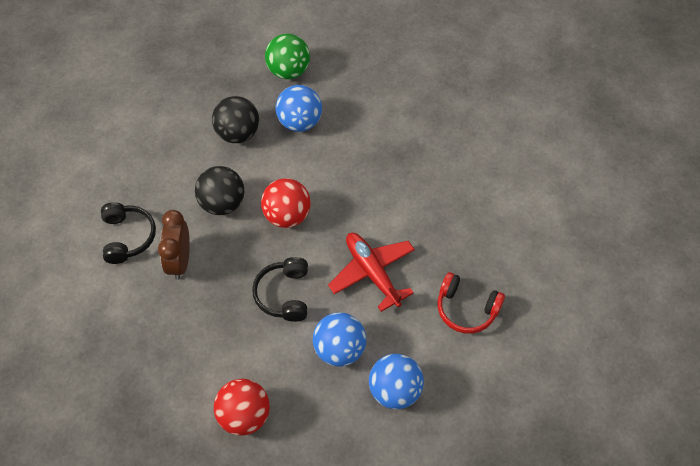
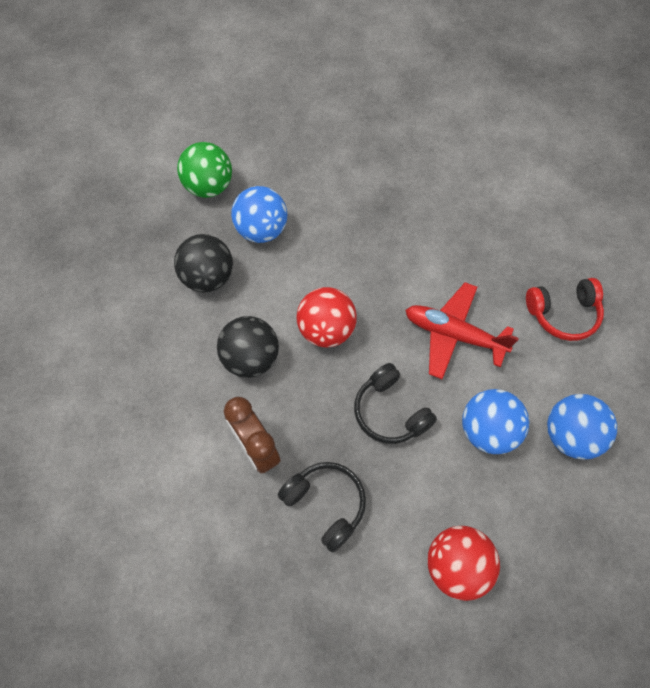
camera: 35 degrees left, 5 degrees up
(128, 237) = (178, 459): black headphones -> black headphones (326, 504)

